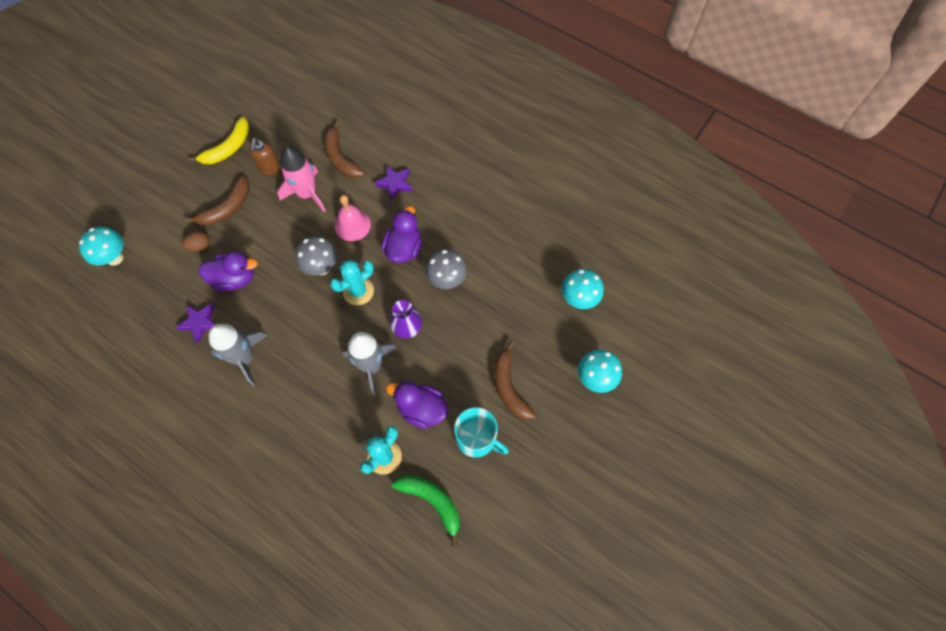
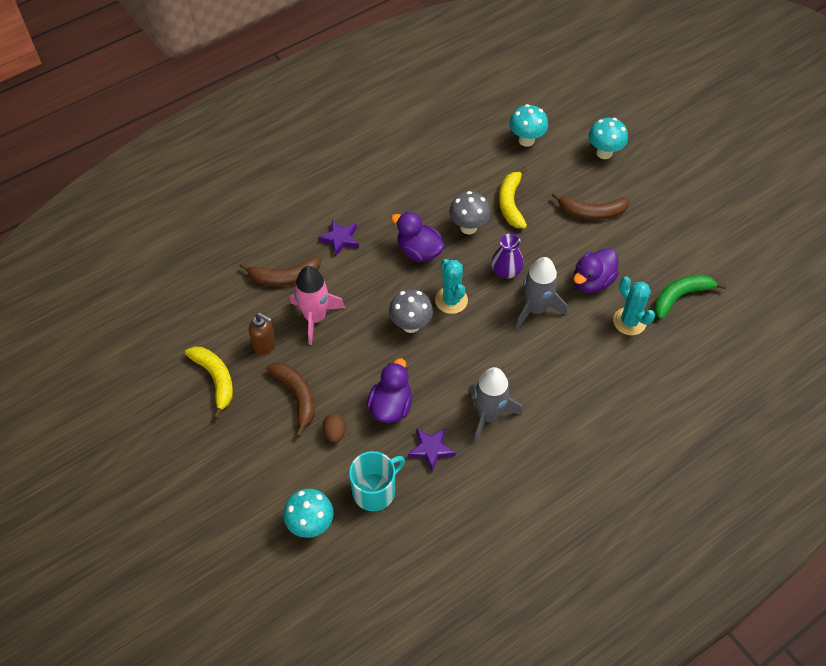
camera: 70 degrees left, 10 degrees down
(352, 225) = (372, 287): pink bell -> none
(477, 438) = (632, 249): turquoise mug -> turquoise mug (375, 491)
(491, 308) = (511, 203): none -> yellow banana

